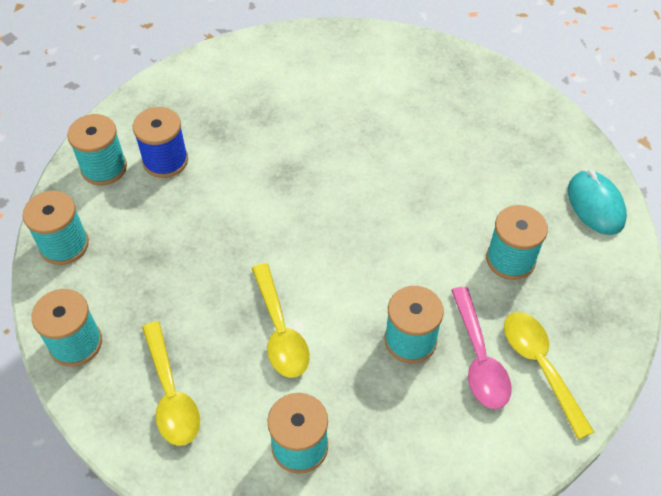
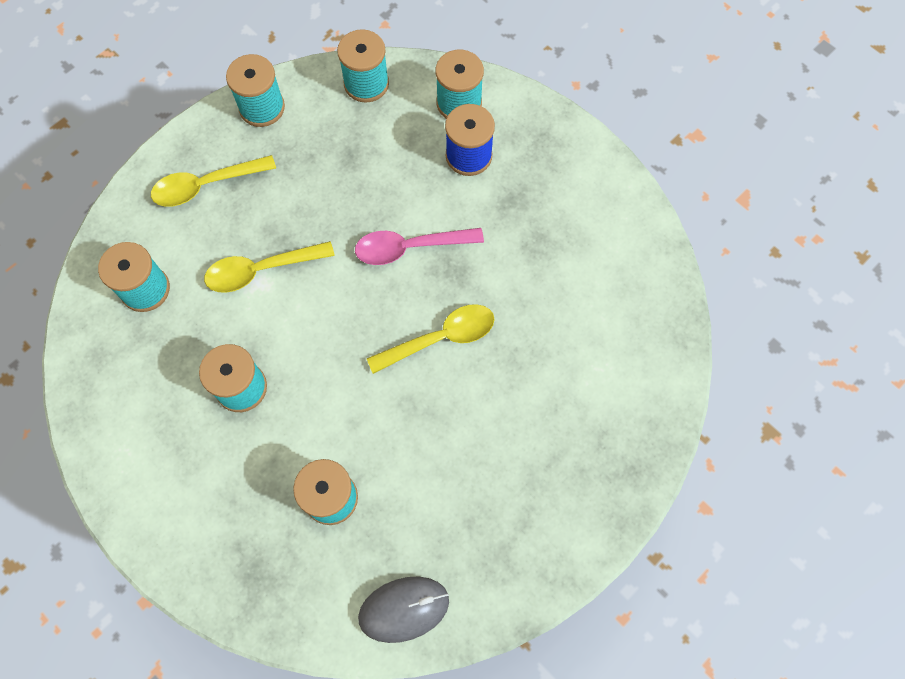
camera: 90 degrees right, 15 degrees up
(479, 358) = (216, 452): pink spoon -> pink spoon (410, 248)
(540, 367) = (200, 512): yellow spoon -> yellow spoon (440, 338)
(595, 205) = (404, 609): turquoise mouse -> grey mouse

